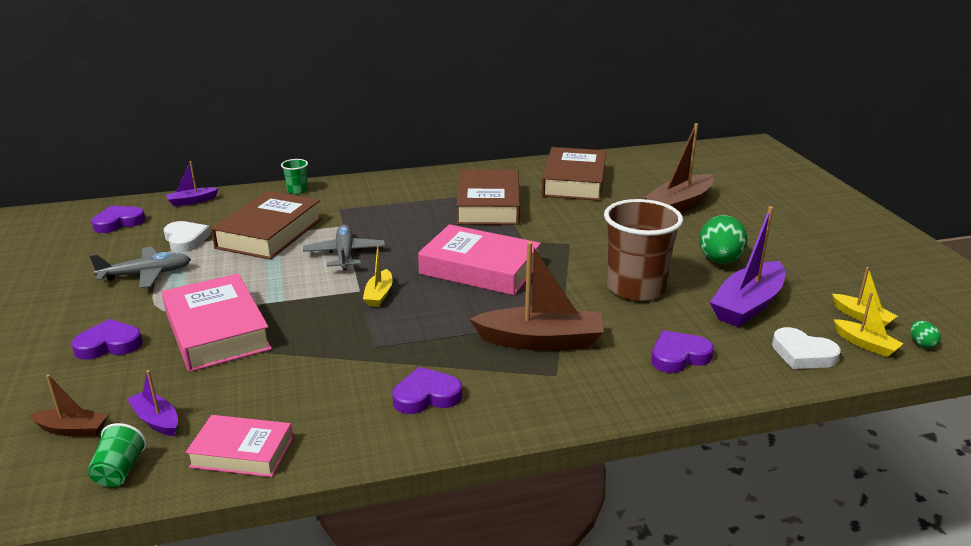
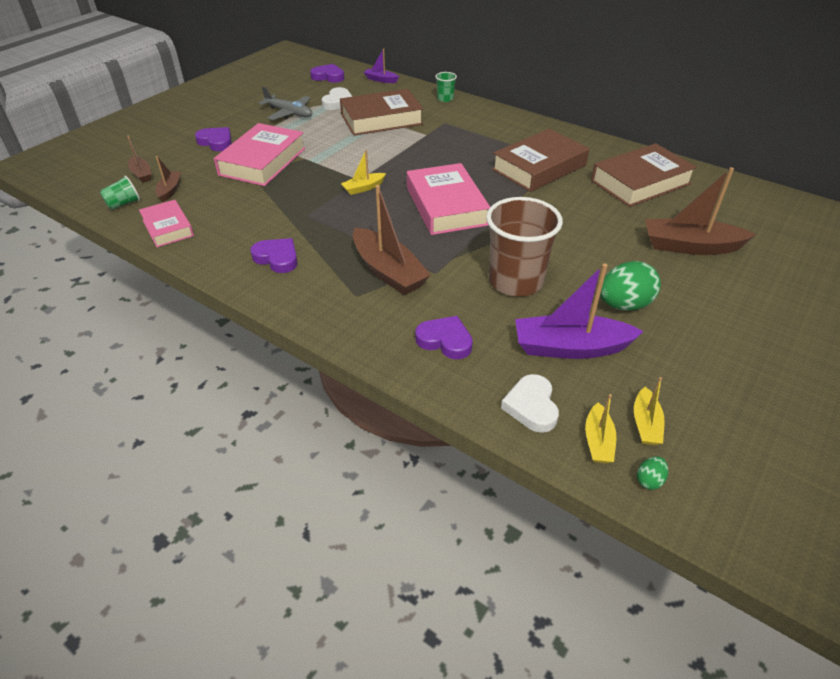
camera: 50 degrees right, 15 degrees up
(156, 420) = (169, 190): purple boat -> brown boat
(345, 254) = (393, 153): grey plane -> none

